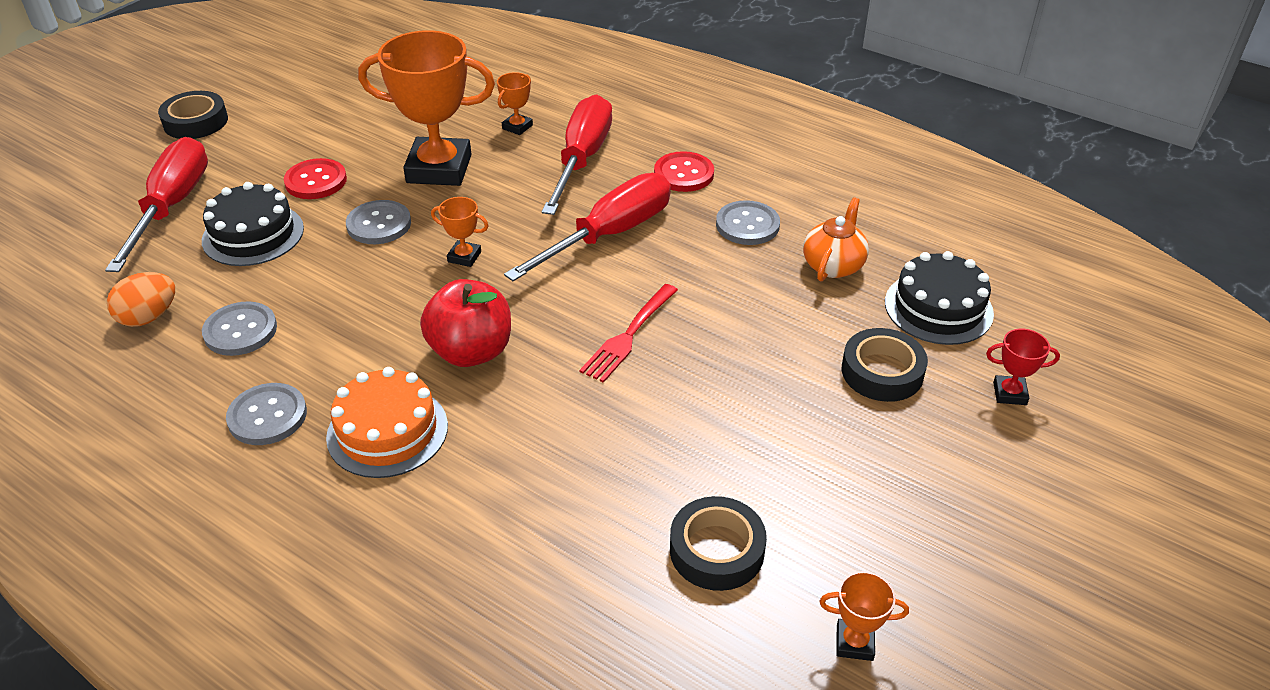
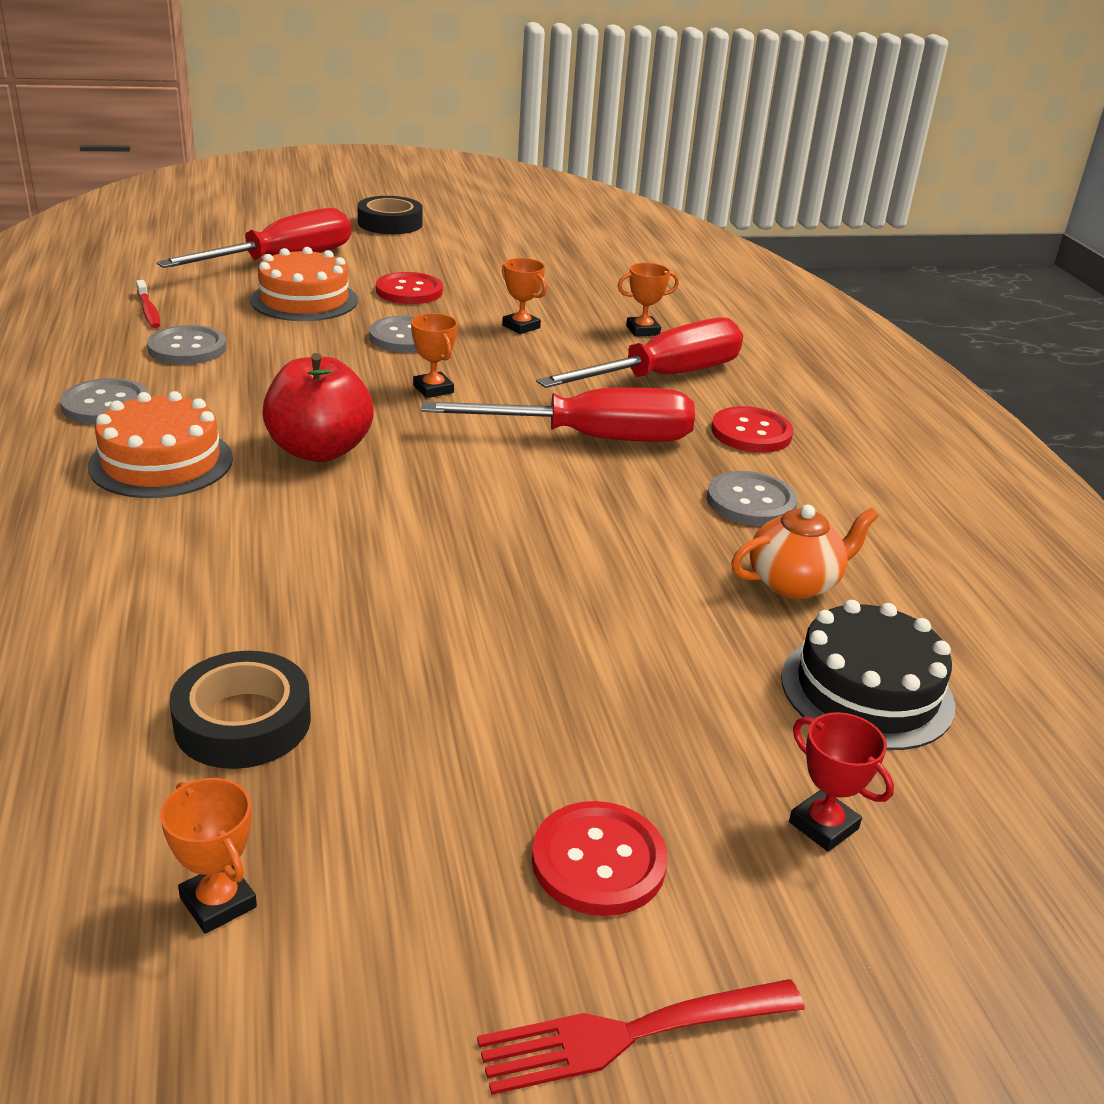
camera: 40 degrees right, 10 degrees down
(149, 317) = (149, 311): orange egg -> red toothbrush
(253, 234) = (304, 300): black cake -> orange cake
(439, 169) = (521, 326): orange trophy -> orange trophy, size x0.42
(629, 335) = (473, 515): red fork -> red fork (632, 1033)
(882, 372) = (688, 701): black tape -> none
(960, 484) = (598, 861): none -> red button

